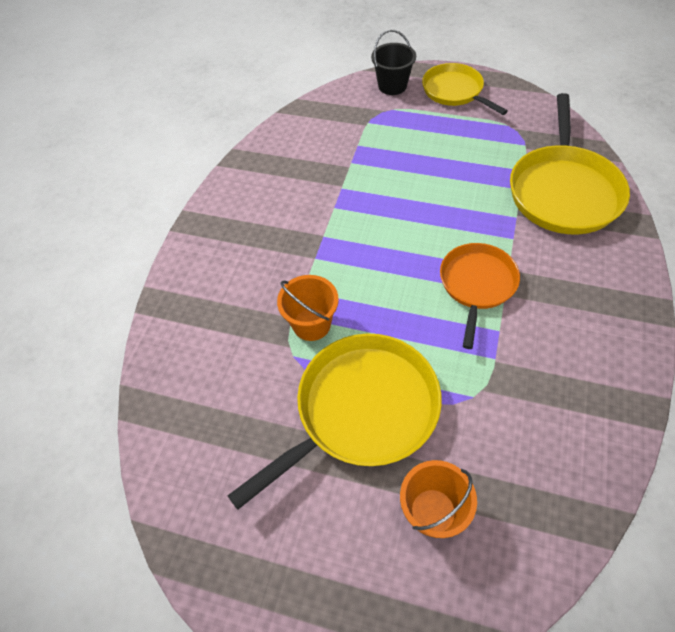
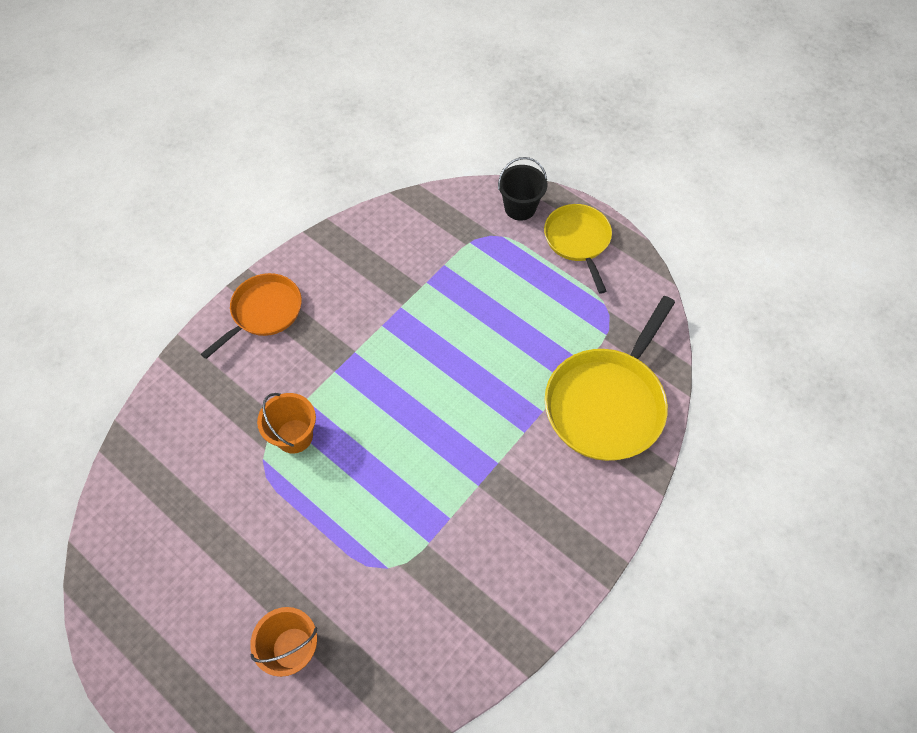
camera: 20 degrees right, 5 degrees up
(361, 410) = (289, 535): yellow pan -> none
(477, 284) = (459, 464): orange pan -> orange pan (264, 312)

